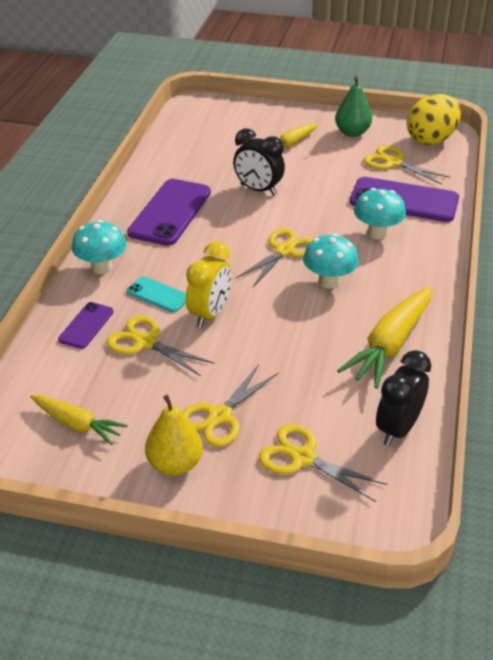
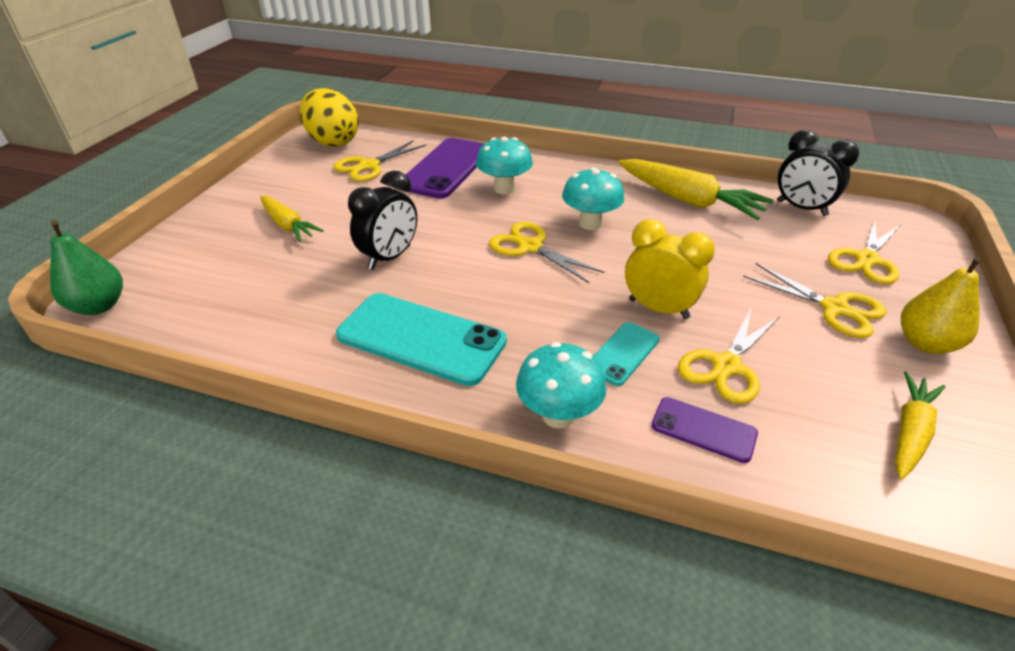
camera: 85 degrees left, 0 degrees up
(170, 212) = (421, 338): purple phone -> turquoise phone
(352, 133) = (287, 183): green pear -> green pear (99, 306)

